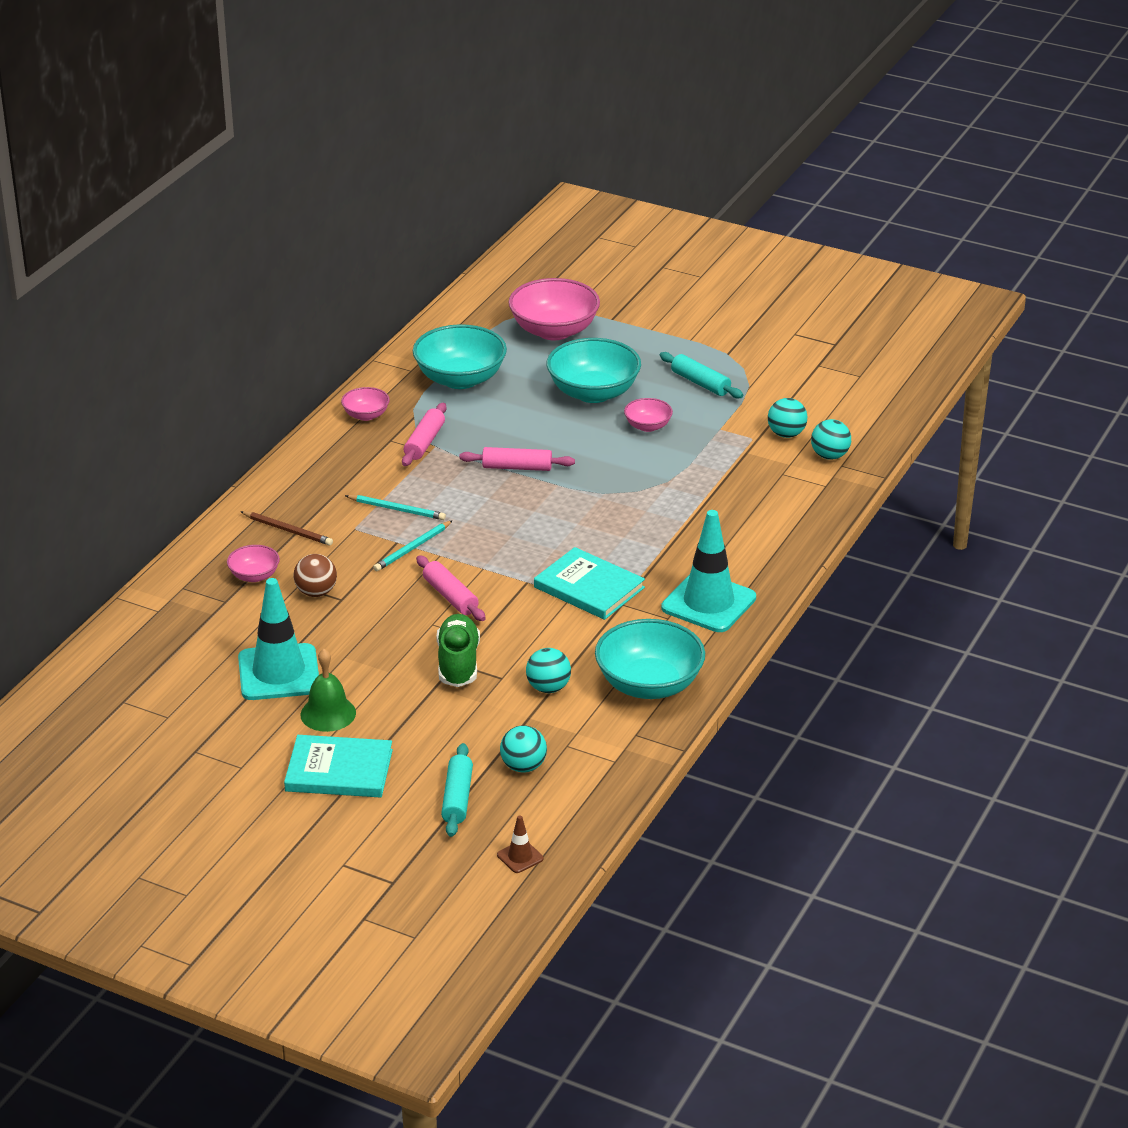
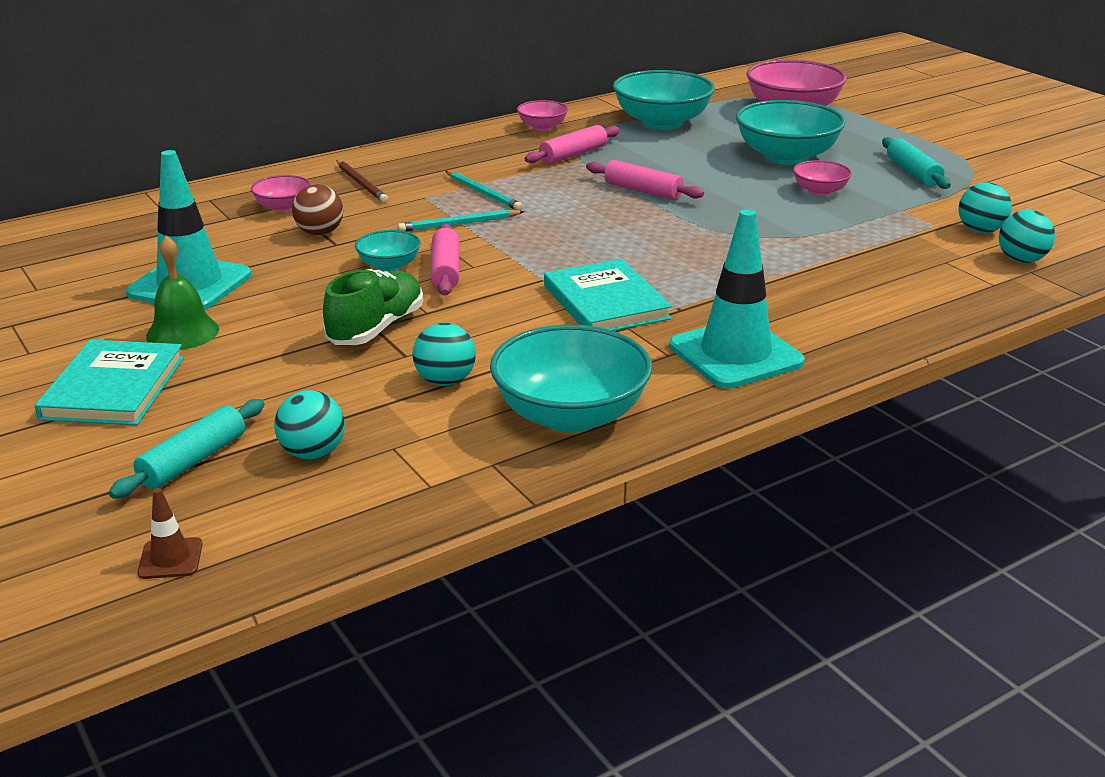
camera: 30 degrees right, 5 degrees down
(339, 770) = (113, 388): turquoise book -> turquoise book turned 60 degrees clockwise
(405, 606) = (389, 266): none -> turquoise bowl

